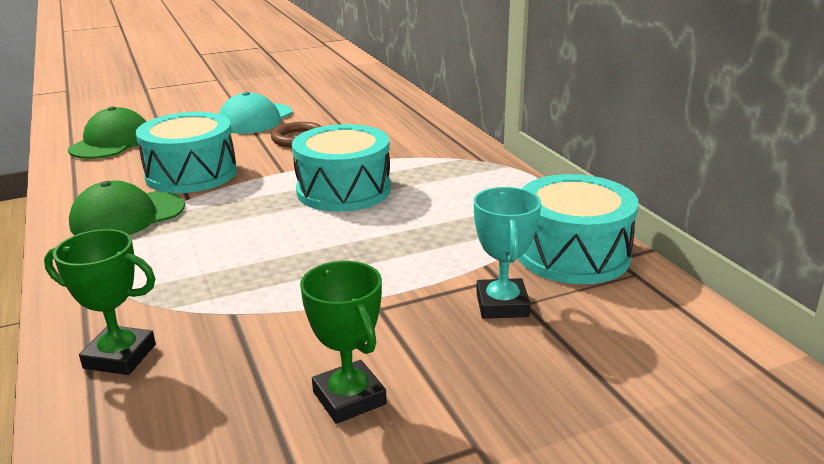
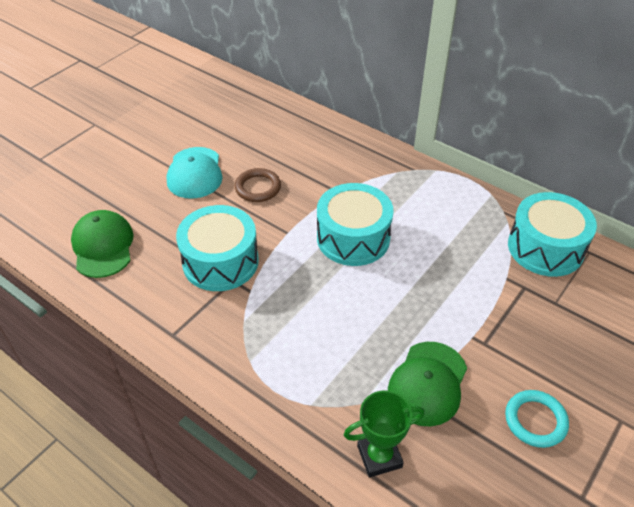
camera: 30 degrees left, 20 degrees up
(127, 216) = (227, 328): green cap -> green cap (428, 383)
(349, 398) = (535, 420): green trophy -> turquoise ring
(502, 305) = (545, 310): turquoise trophy -> none

